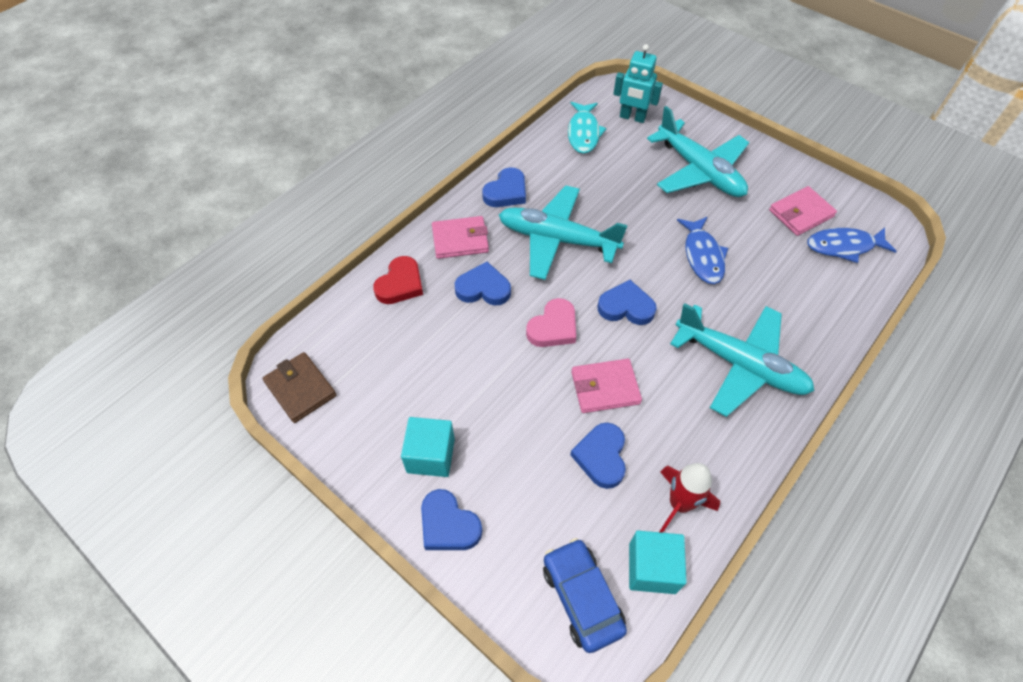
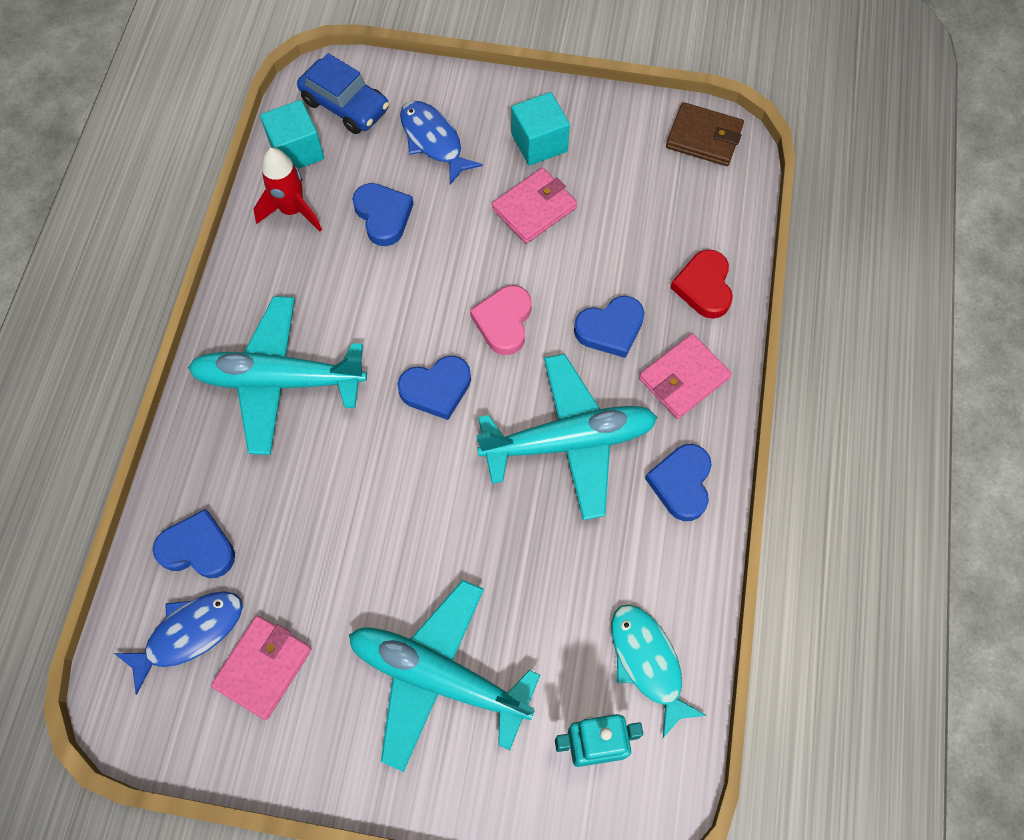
camera: 150 degrees right, 10 degrees up
(448, 524) = (485, 101): blue heart -> blue heart (198, 548)
(605, 388) = (413, 283): pink wallet -> pink wallet (534, 208)
(702, 256) = (375, 514): blue fish -> blue fish (433, 141)

